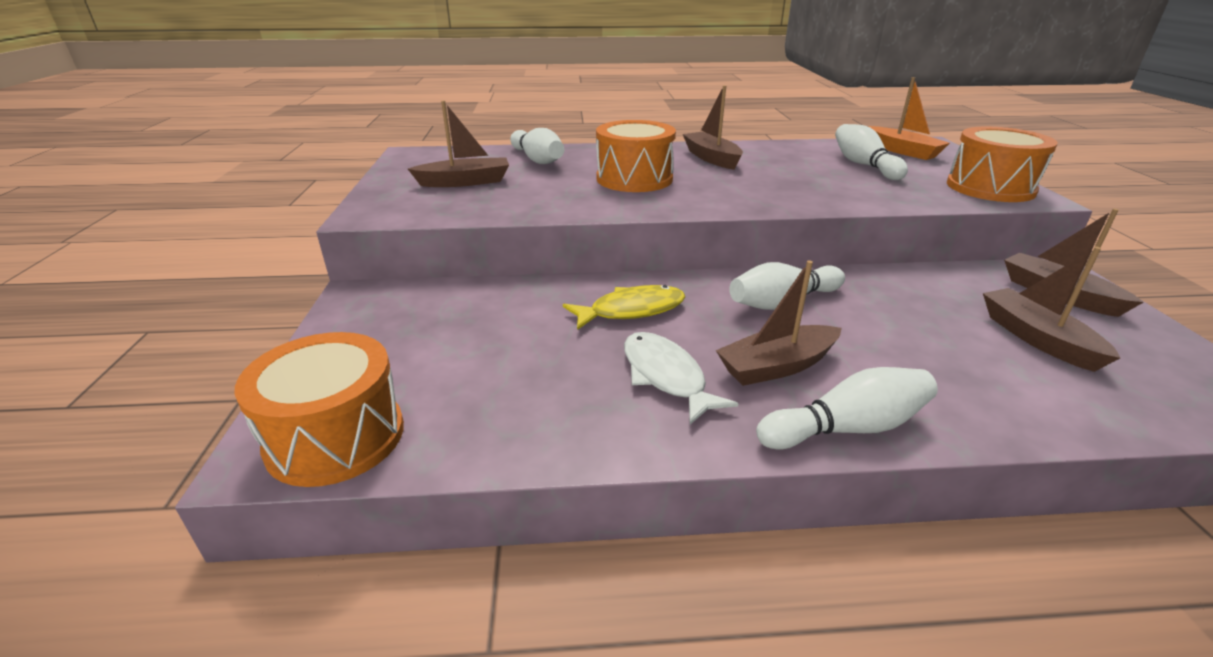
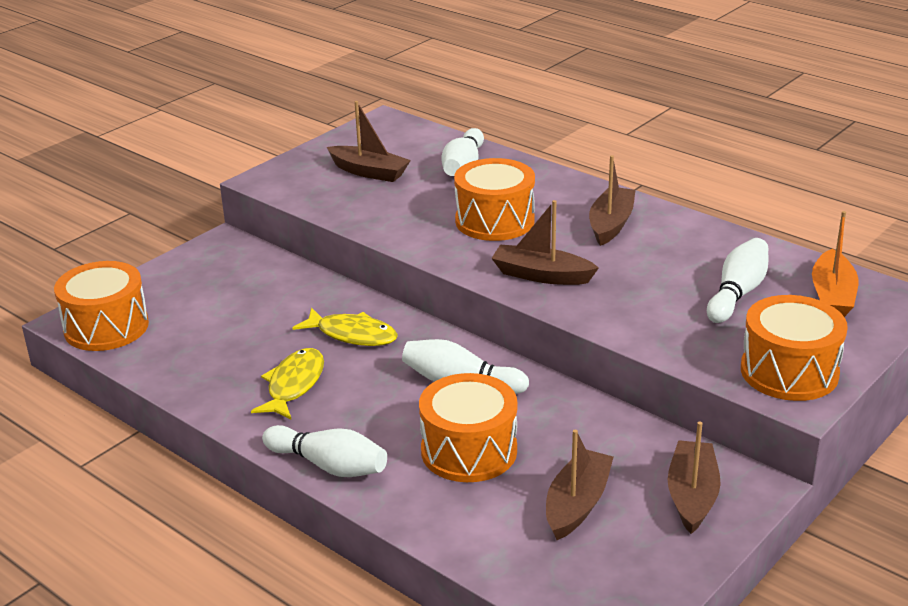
camera: 45 degrees right, 0 degrees up
(666, 376) = (294, 385): white fish -> yellow fish
(777, 366) = (364, 416): brown boat -> brown boat (541, 275)
(900, 345) = (469, 450): none -> orange drum

